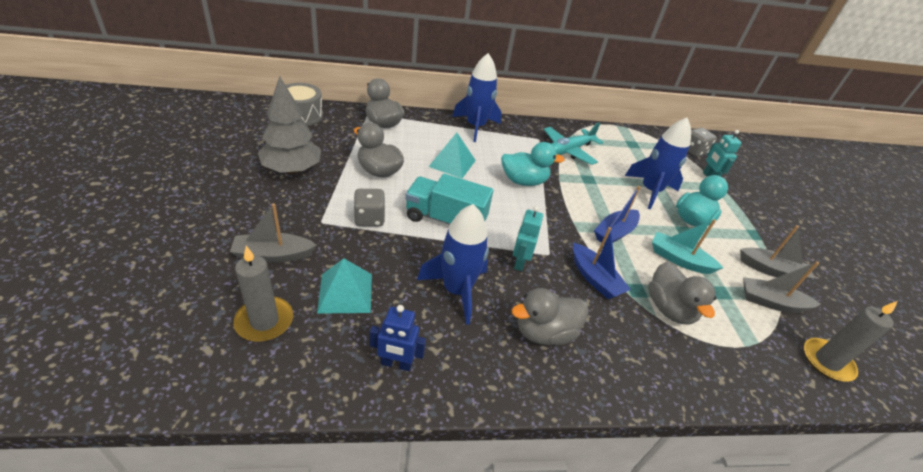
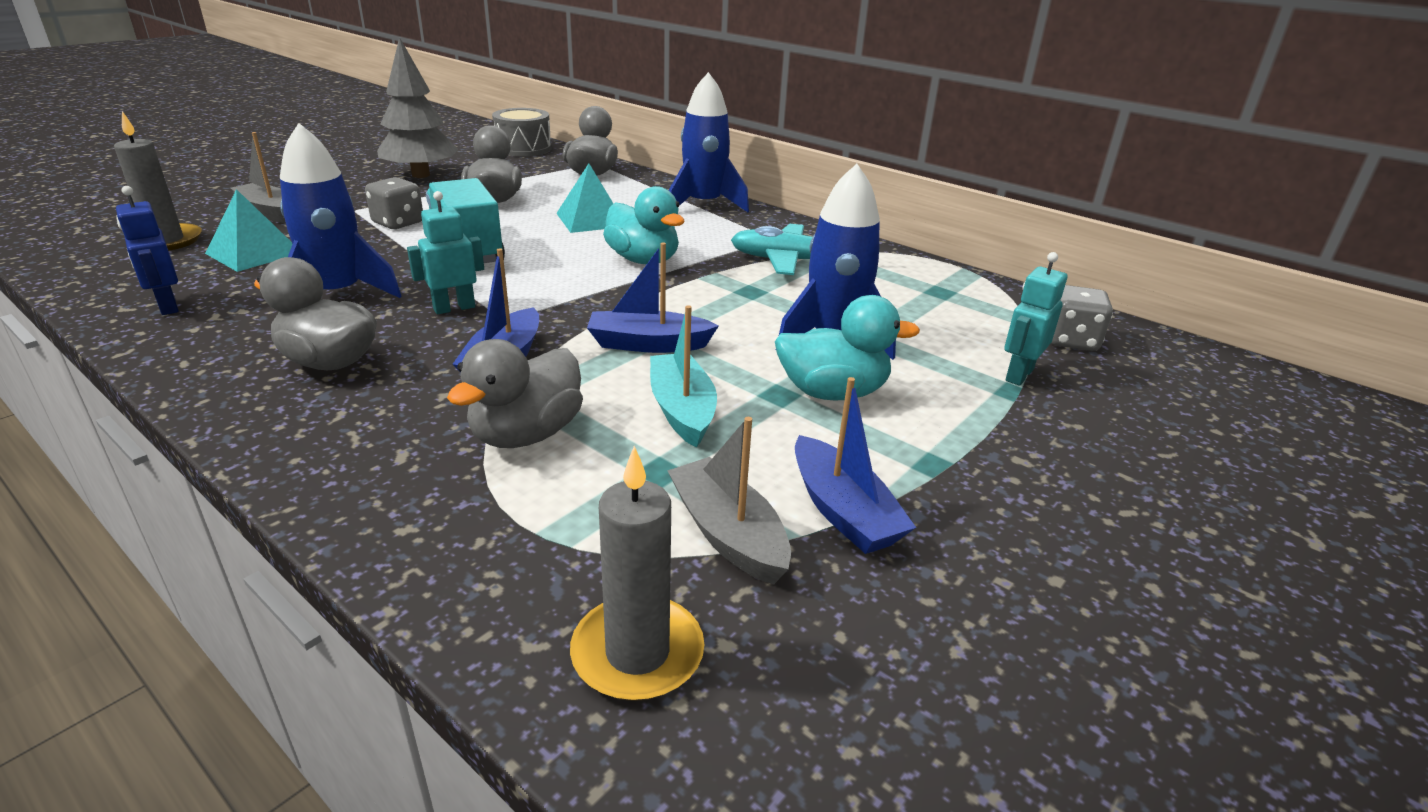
camera: 50 degrees right, 10 degrees down
(771, 270) = (843, 511): grey boat -> blue boat

